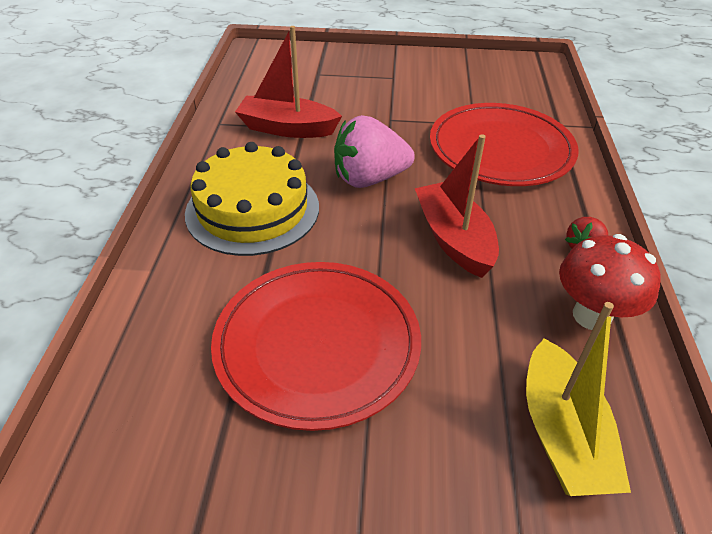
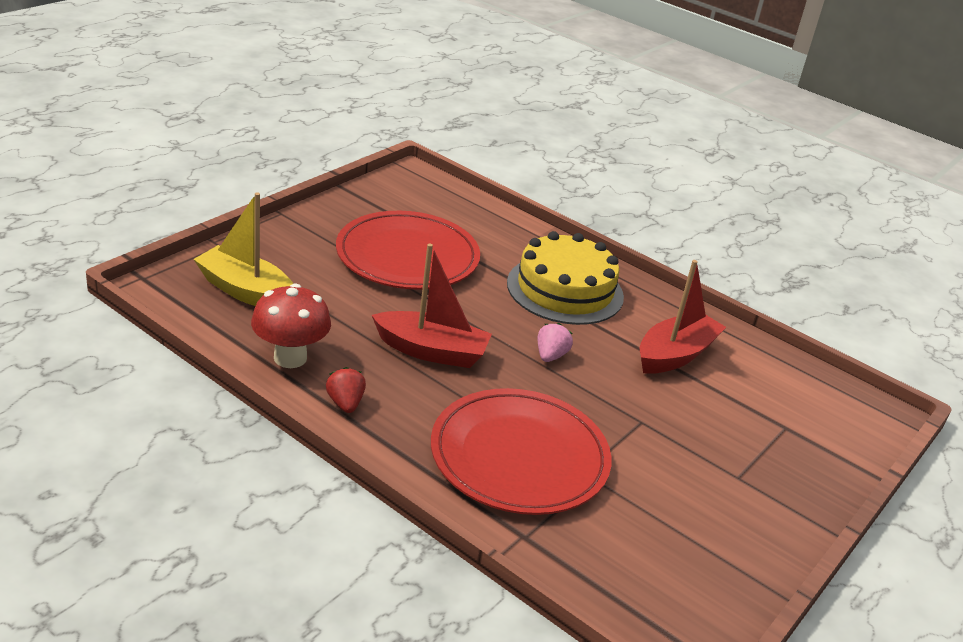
camera: 120 degrees right, 10 degrees down
(369, 179) = (550, 356): pink strawberry -> pink strawberry, size x0.51

